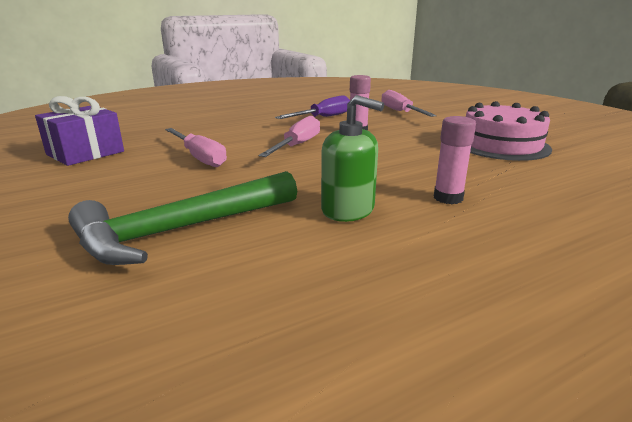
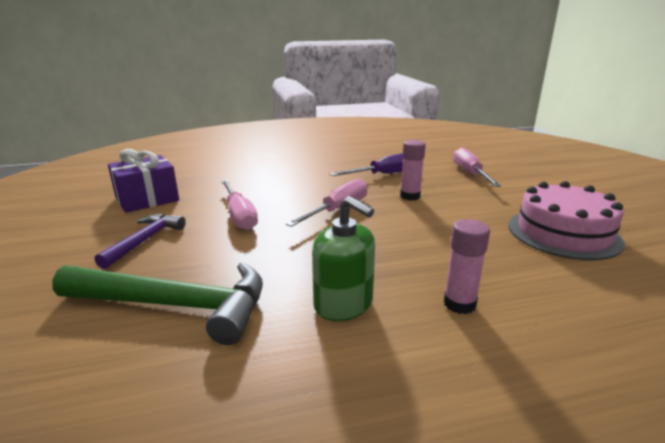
camera: 15 degrees right, 0 degrees up
(108, 185) = (145, 240): none -> purple hammer
(181, 230) = (176, 305): green hammer -> green hammer turned 150 degrees counterclockwise

